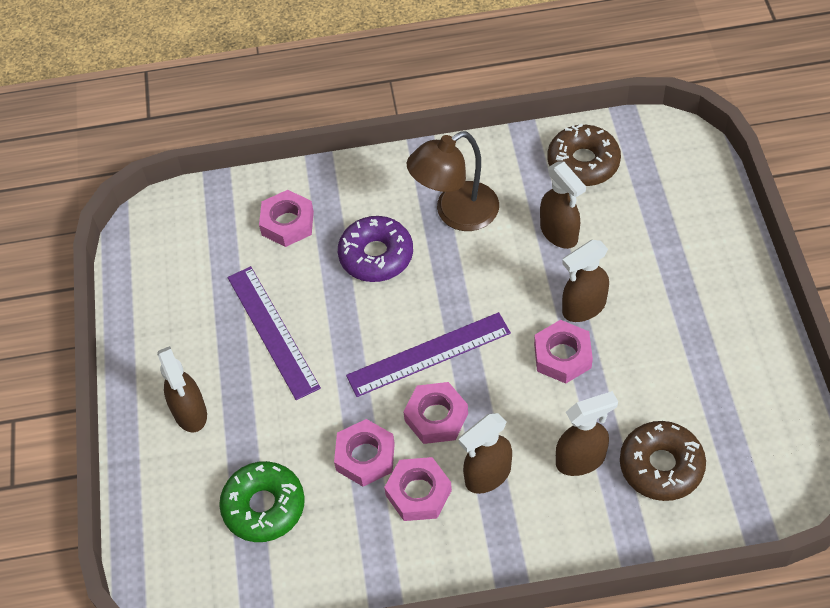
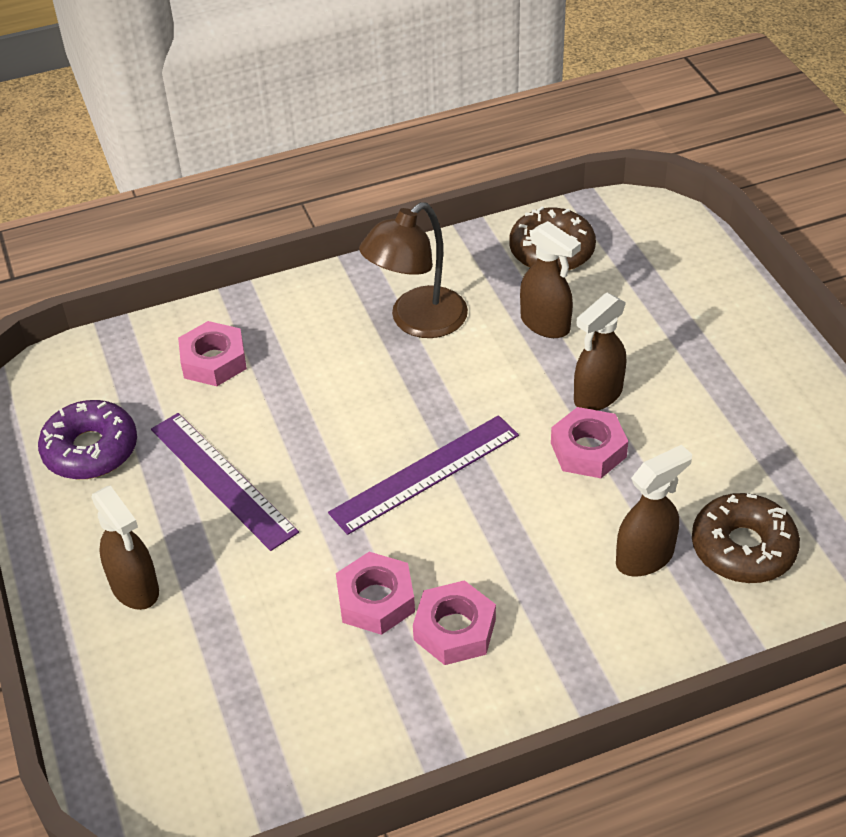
camera: 15 degrees left, 10 degrees down
(264, 506) = (258, 681): green donut -> none
(376, 255) = (332, 379): purple donut -> purple donut (90, 450)
(436, 417) = (453, 540): pink nut -> none
(487, 475) = (535, 595): brown spray bottle -> none

